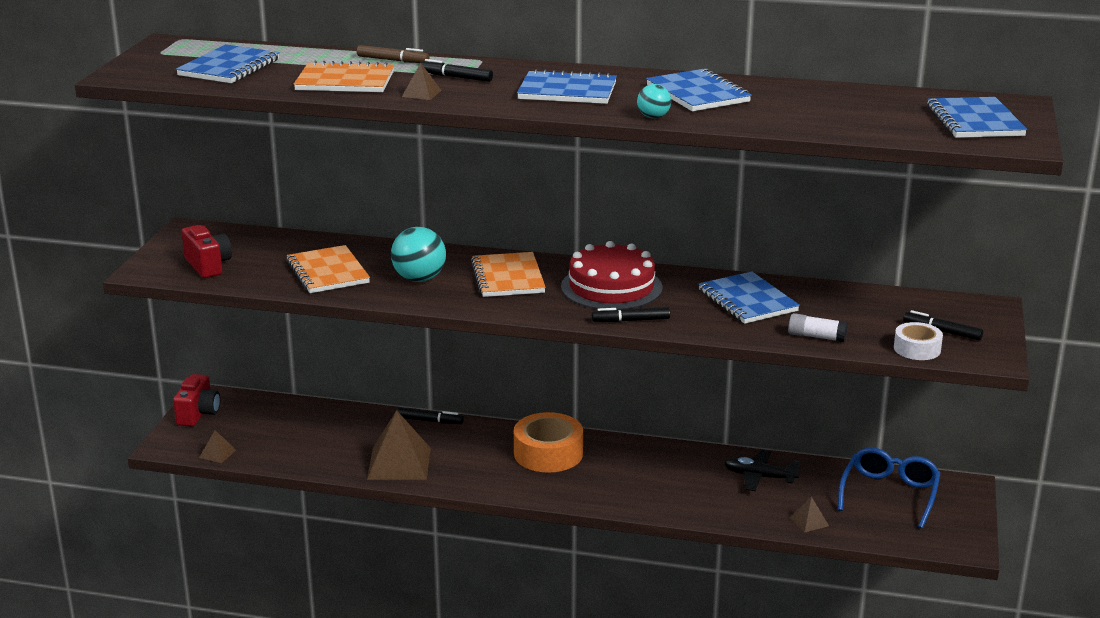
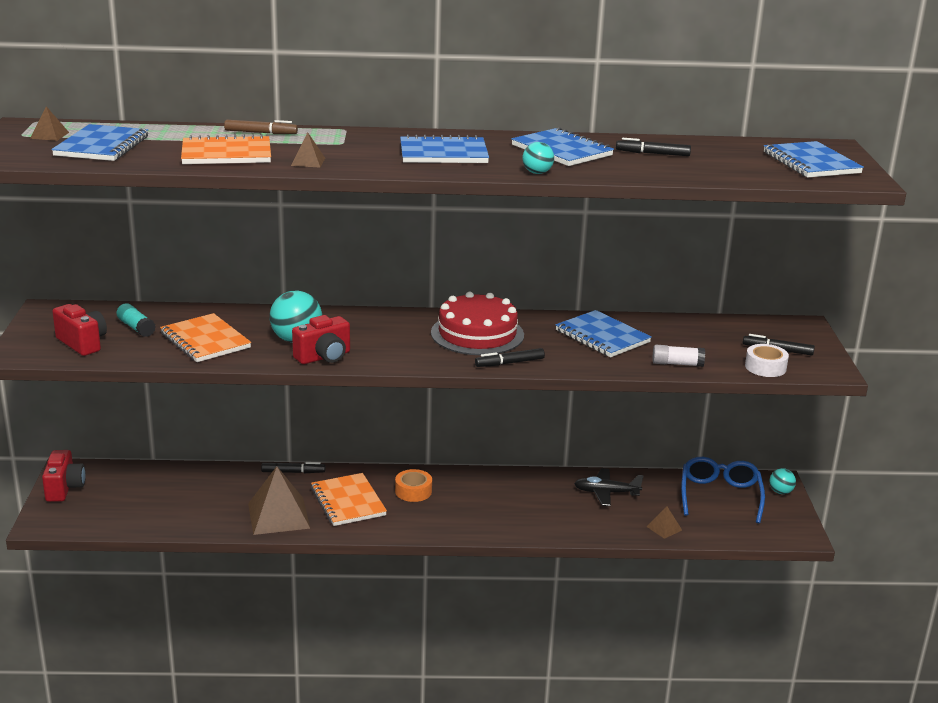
camera: 15 degrees left, 0 degrees up
(217, 454) = (97, 525): brown pyramid -> brown pyramid (49, 135)
(266, 254) = (136, 328): none -> turquoise glue stick
(439, 298) = (324, 357): none -> red camera
(456, 77) = (331, 145): black marker -> black marker (652, 154)
(508, 278) = (379, 332): orange notebook -> orange notebook (348, 502)
(548, 453) = (413, 491): orange tape -> orange tape, size x0.58
(964, 497) = (780, 492): none -> turquoise ball

